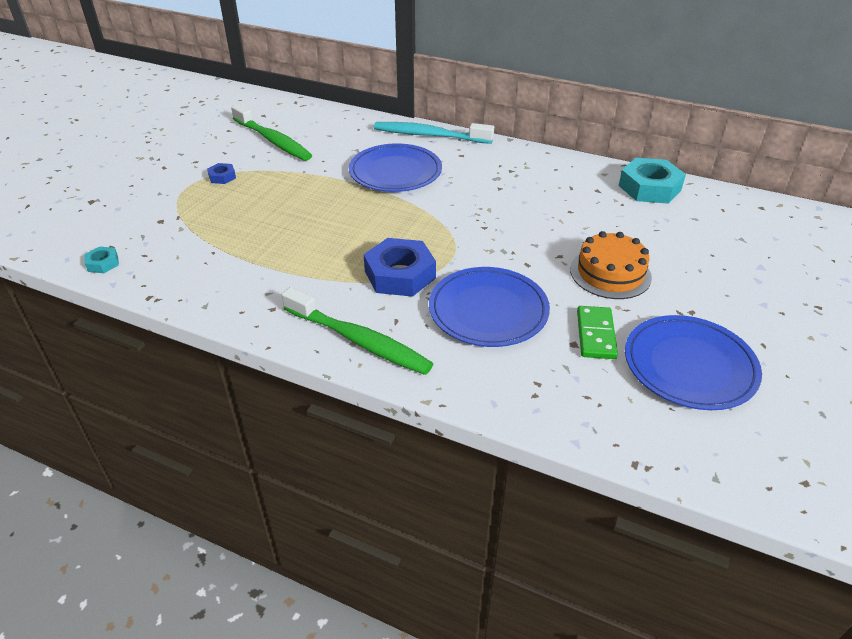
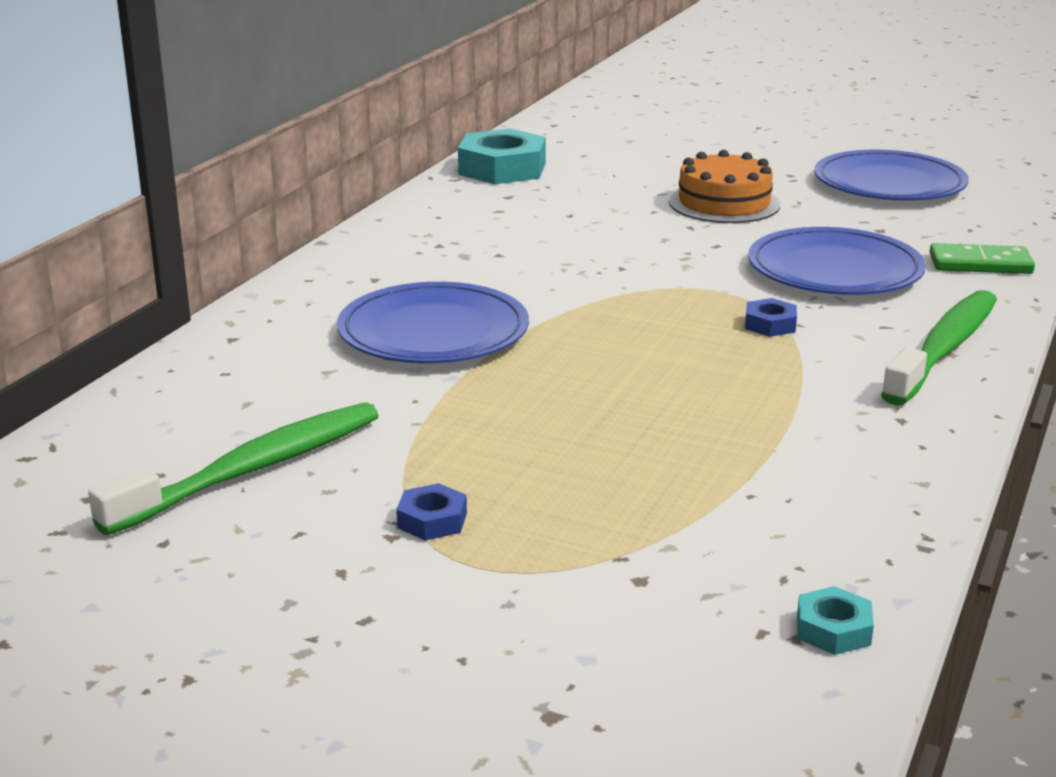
camera: 90 degrees left, 15 degrees down
(400, 274) = (770, 324): blue nut -> blue nut, size x0.47
(429, 135) = (284, 304): turquoise toothbrush -> none
(595, 334) = (857, 218): green domino -> green domino (980, 264)

